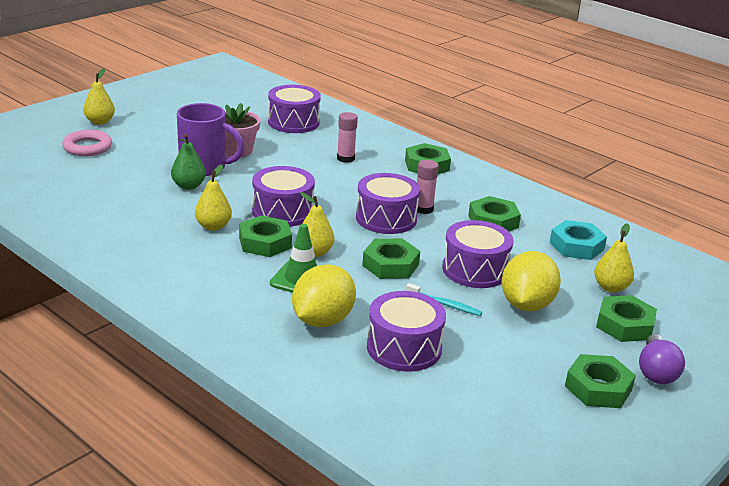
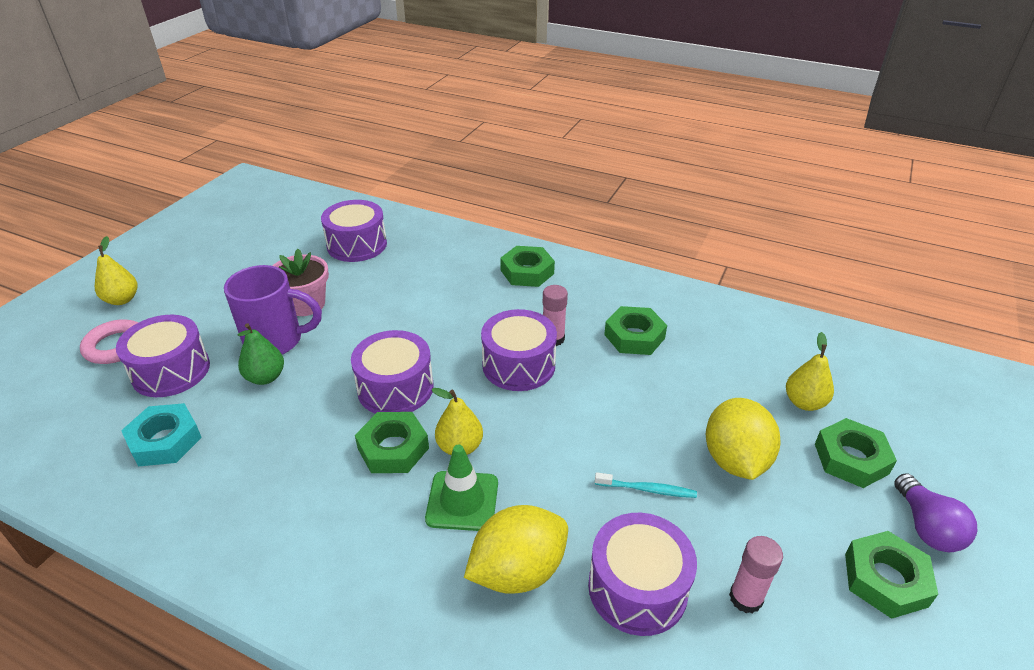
camera: 15 degrees left, 10 degrees up
(213, 226) = (319, 439): yellow pear -> none
(322, 320) = (518, 571): yellow lemon -> yellow lemon turned 45 degrees clockwise
(345, 158) = (435, 284): pink glue stick -> pink glue stick (745, 598)
(390, 265) = (556, 441): green nut -> none
(475, 270) = (652, 419): purple drum -> purple drum (171, 371)
(576, 246) = (736, 349): turquoise nut -> turquoise nut (165, 440)

